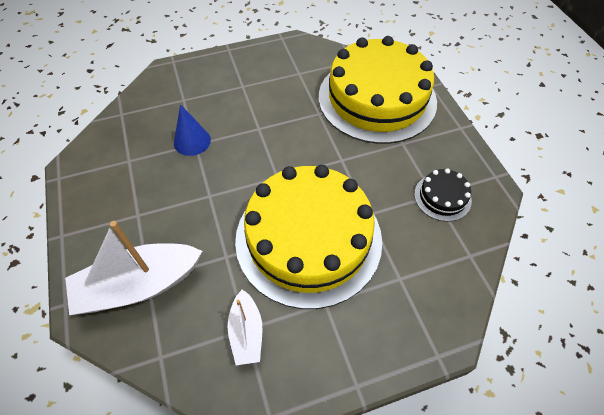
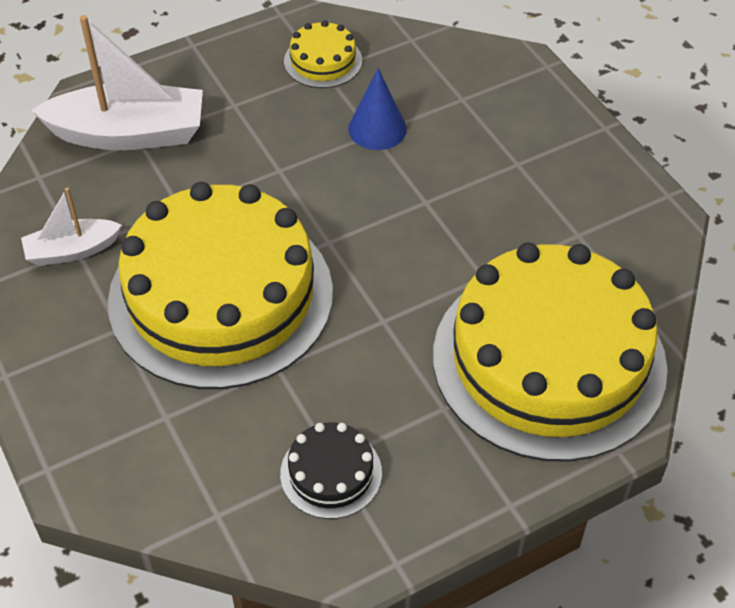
camera: 80 degrees right, 5 degrees down
(118, 160) = (323, 61): none -> yellow cake
(139, 285) = (129, 134): white boat -> white boat turned 120 degrees clockwise

